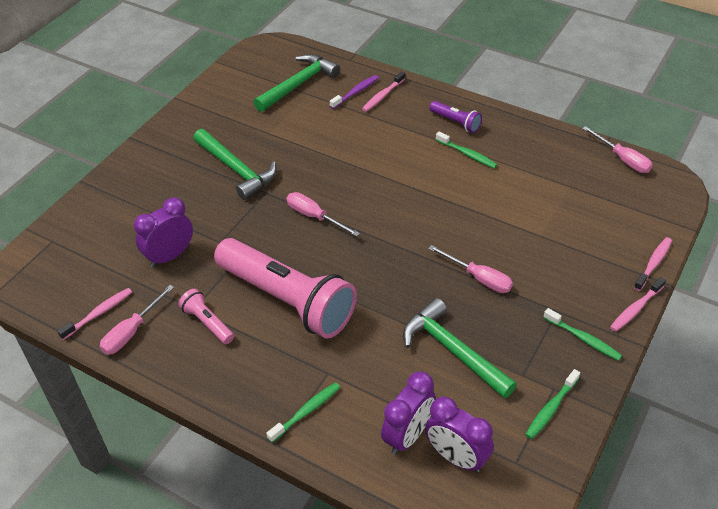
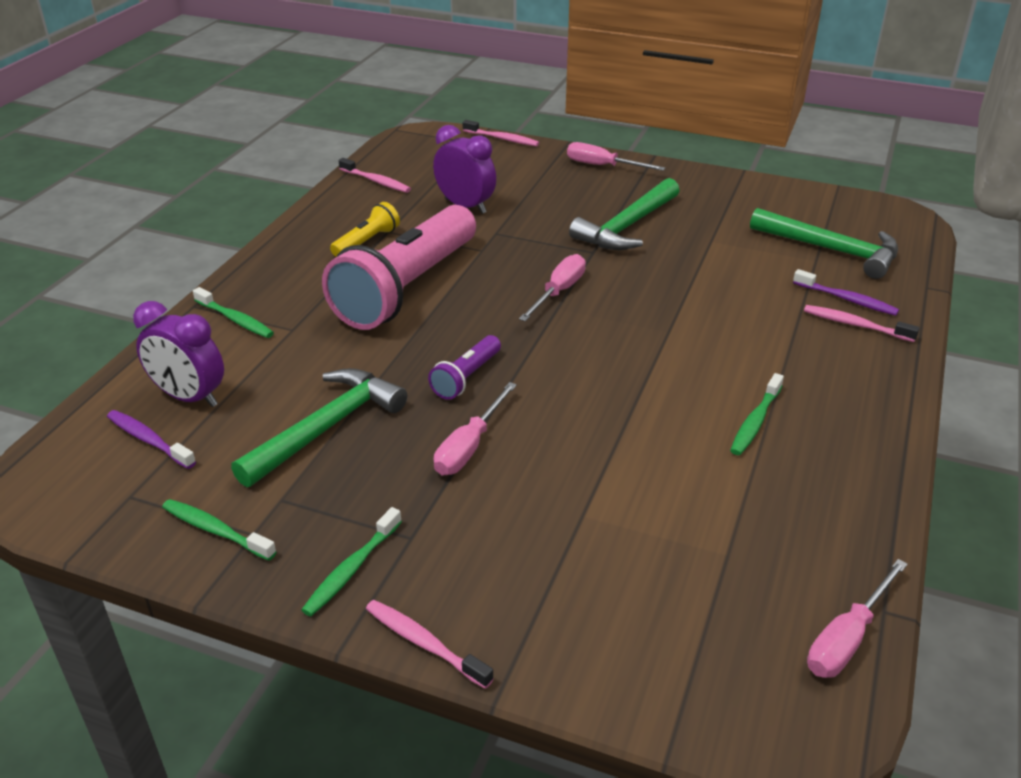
camera: 80 degrees right, 10 degrees down
(131, 332) = (352, 202): pink screwdriver -> pink screwdriver (602, 166)
(207, 323) = (367, 242): pink flashlight -> yellow flashlight
(456, 122) = (833, 404): purple flashlight -> purple flashlight (466, 377)
(456, 457) = (149, 440): purple clock -> purple toothbrush
(653, 263) = (546, 677): pink toothbrush -> pink toothbrush (502, 139)

